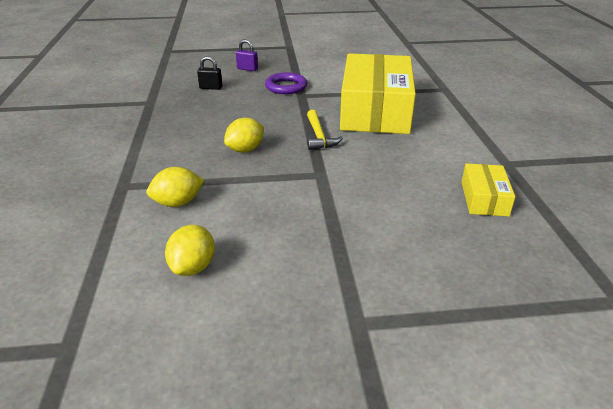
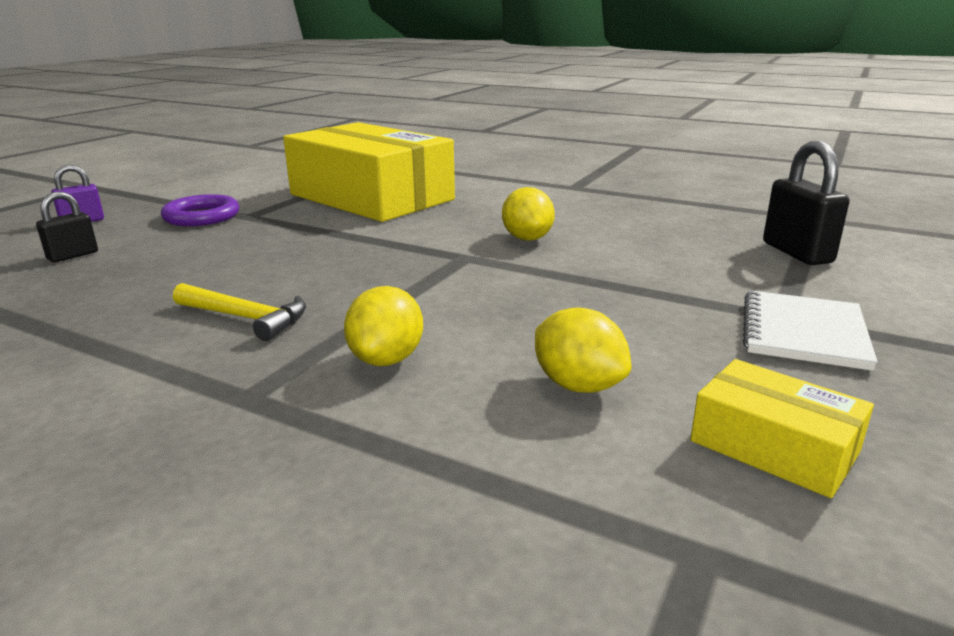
camera: 55 degrees left, 10 degrees down
(245, 150) = (321, 279): yellow lemon -> yellow lemon (527, 238)
(319, 136) = (374, 235): yellow hammer -> yellow hammer (246, 318)
(338, 339) = (803, 332): none -> white notebook
(484, 198) = (622, 210): yellow box -> yellow box (774, 446)
(502, 306) = (796, 253): none -> black padlock

